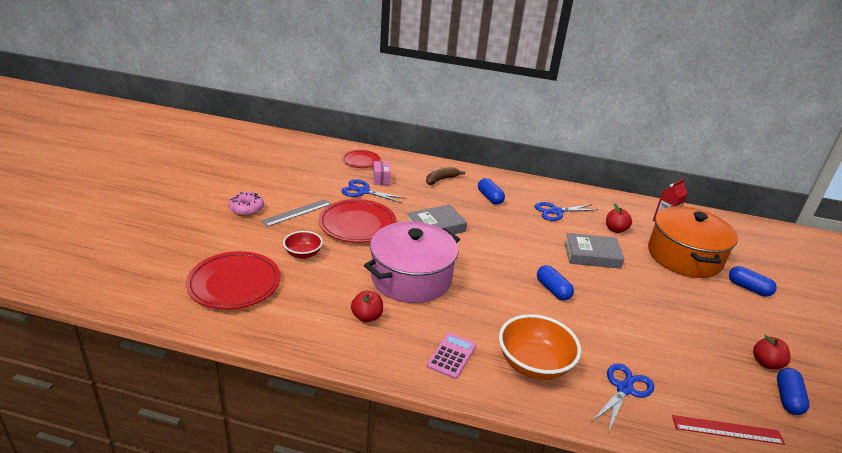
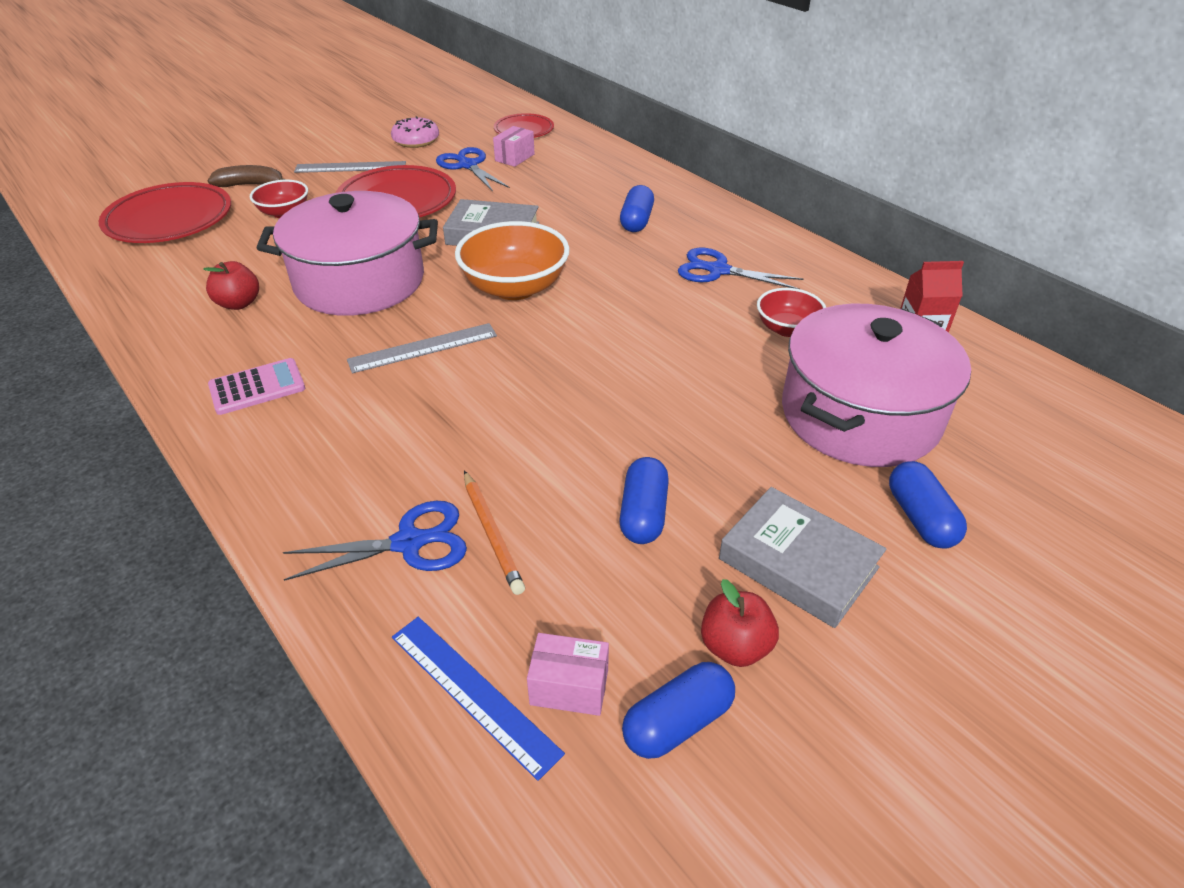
camera: 40 degrees right, 10 degrees up
(246, 209) = (304, 148): pink donut -> pink donut (416, 140)
(441, 179) = (600, 179): brown banana -> brown banana (251, 185)
(495, 300) = (423, 348): none -> grey ruler
(534, 364) = (338, 446): orange bowl -> orange bowl (515, 288)
(553, 290) = (528, 369): blue capsule -> blue capsule (643, 513)
(592, 255) = (676, 348): grey book -> grey book (798, 563)
(615, 229) = (787, 329): red apple -> red bowl
(645, 368) = (491, 534): none -> orange pencil
(684, 257) = (860, 415): orange pot -> pink pot
(727, 430) = (473, 692): red ruler -> blue ruler
(747, 408) = (569, 687): none -> pink box

